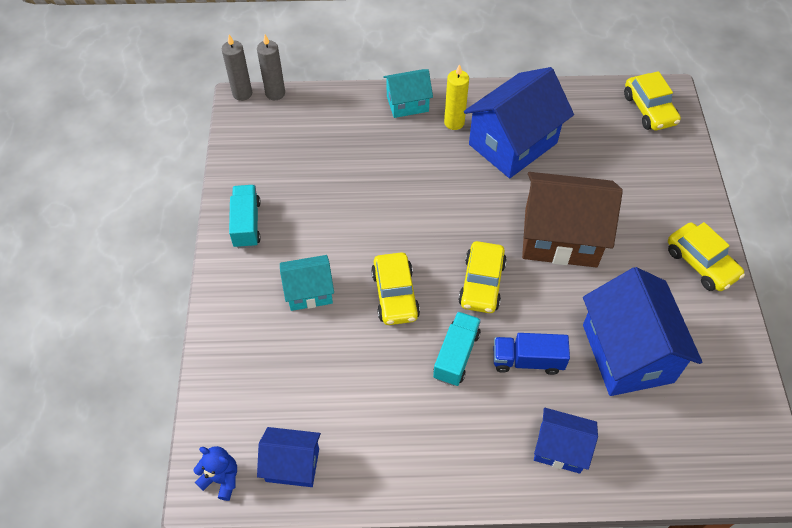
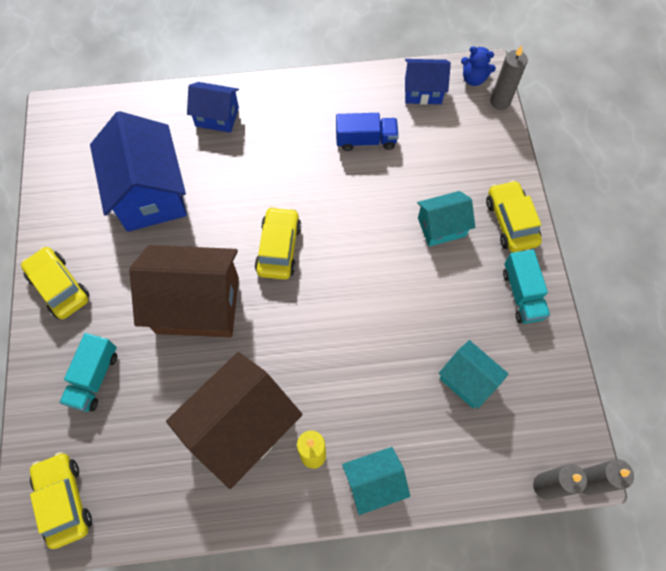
camera: 175 degrees right, 10 degrees up
(198, 440) = (500, 102): none -> grey candle
(317, 162) = (467, 380): none -> turquoise house
(395, 295) = (360, 230): yellow car -> yellow car (510, 222)
(456, 355) = (301, 180): turquoise truck -> turquoise truck (94, 378)
(513, 144) = (242, 427): blue house -> brown house
(527, 360) = (239, 181): blue truck -> blue truck (366, 140)

